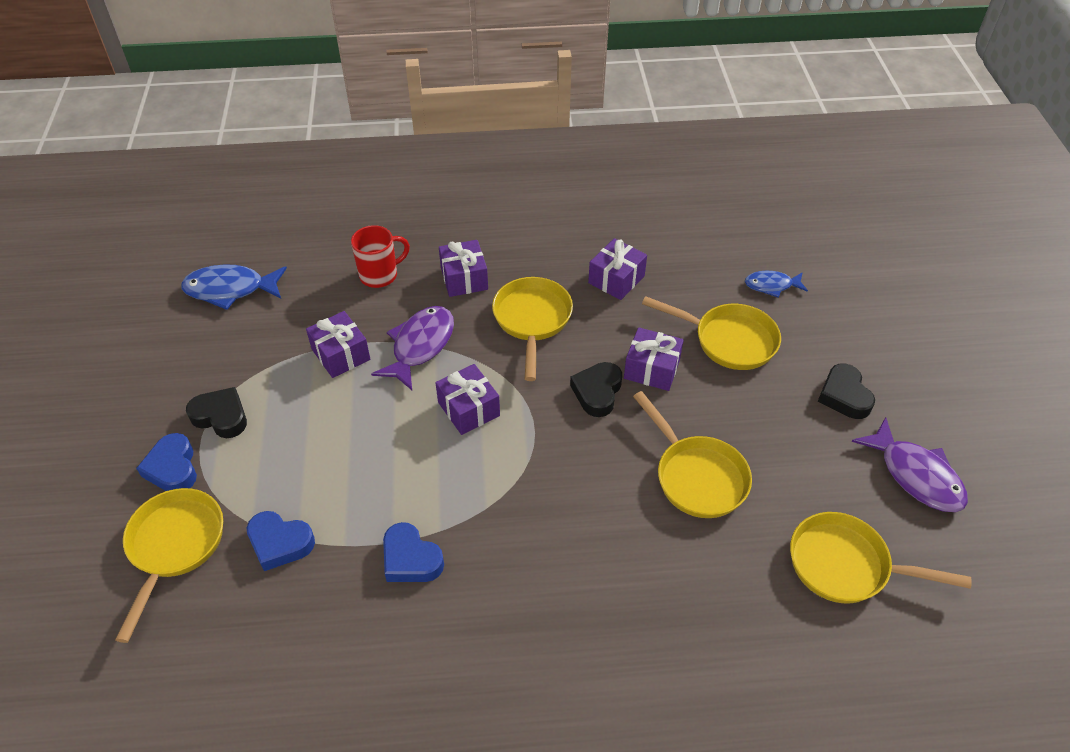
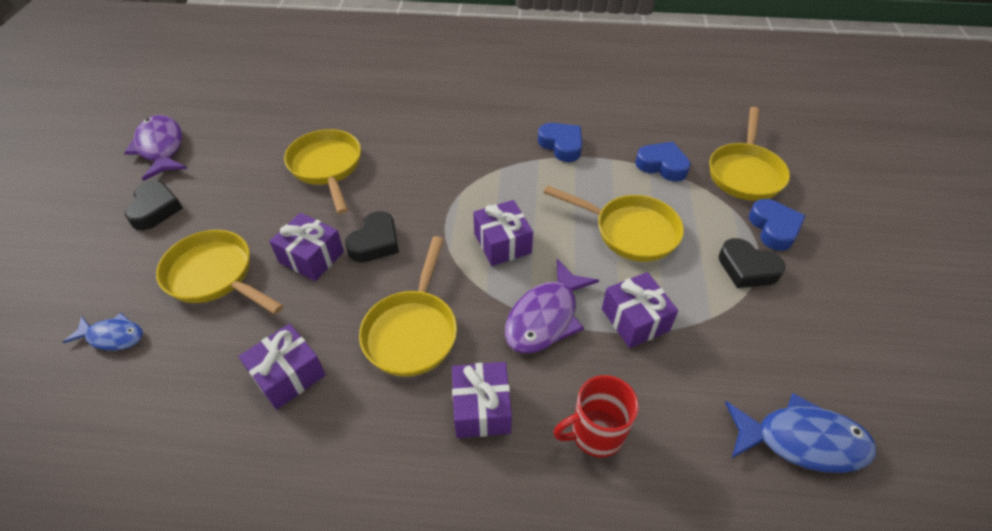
camera: 170 degrees left, 0 degrees up
(846, 565) = (262, 108): yellow pan -> yellow pan (630, 231)

